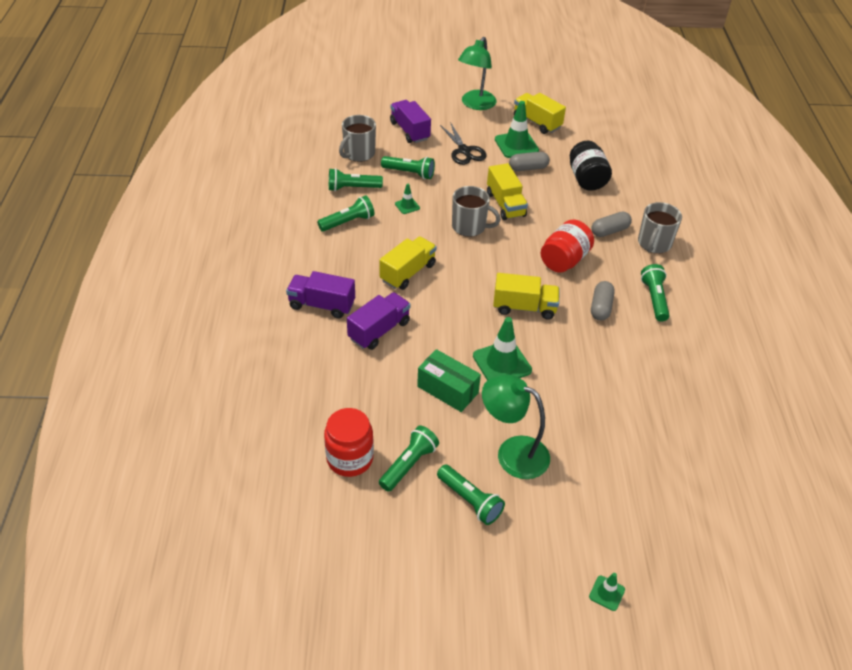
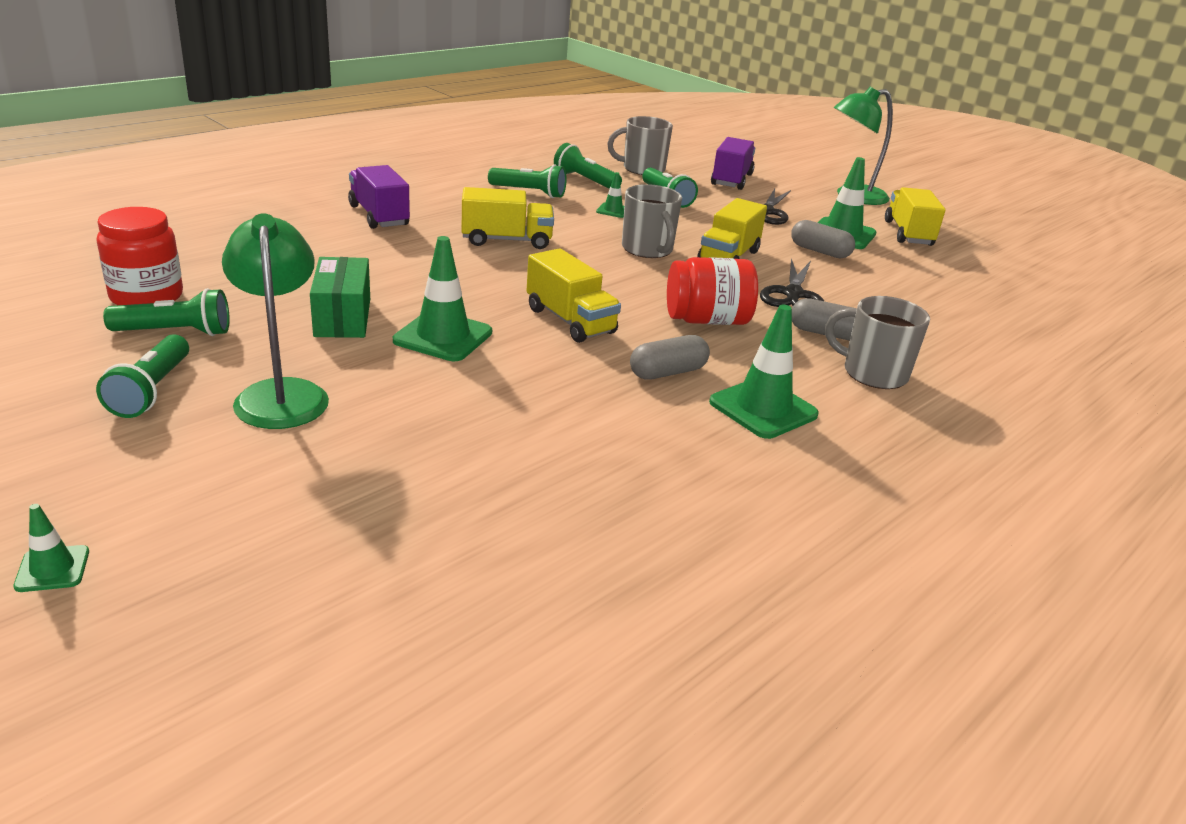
camera: 45 degrees right, 15 degrees down
(379, 330) = (385, 253): purple truck -> none
(564, 213) = (793, 295): none -> black scissors
(586, 179) = (885, 290): black jar -> none
(654, 244) = (873, 373): grey mug -> grey mug turned 45 degrees clockwise
(654, 299) = (763, 408): green flashlight -> green traffic cone

